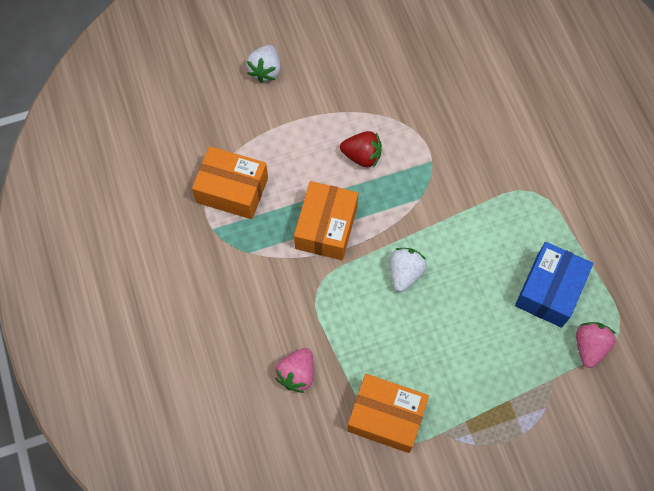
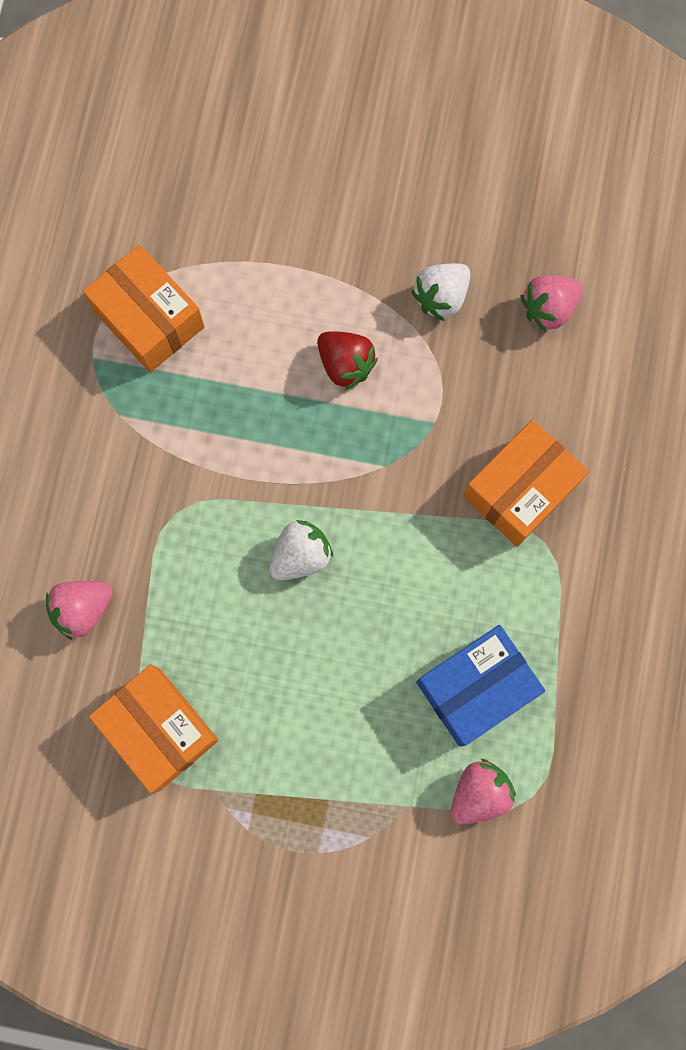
camera: 30 degrees right, 10 degrees up
(265, 70) = (292, 174): white strawberry -> white strawberry (441, 297)
(326, 227) = (238, 437): orange box -> orange box (520, 490)
(454, 69) = (548, 309): none -> pink strawberry

